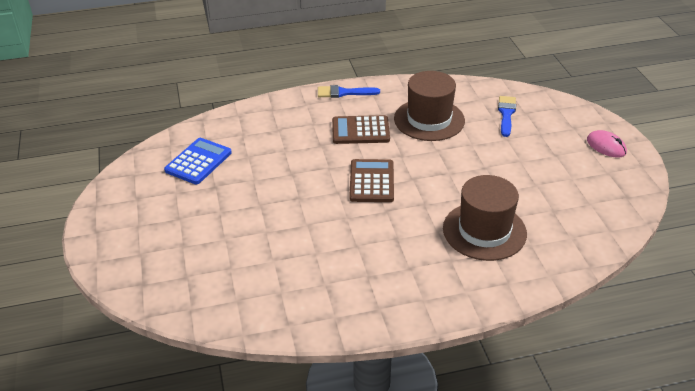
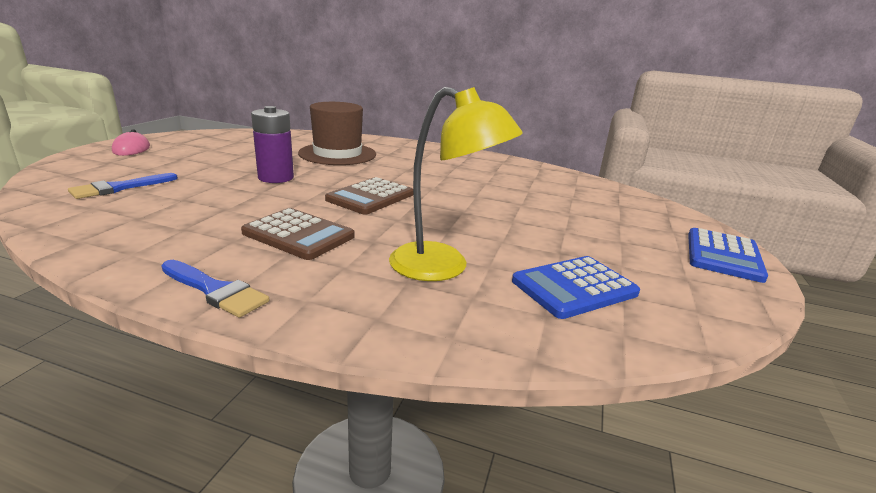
camera: 150 degrees left, 15 degrees down
(107, 236) = (723, 255): none -> blue calculator
(269, 145) = (443, 267): none -> yellow lamp
(429, 120) = (200, 213): brown hat -> none
(458, 169) = (276, 178): none -> purple battery

